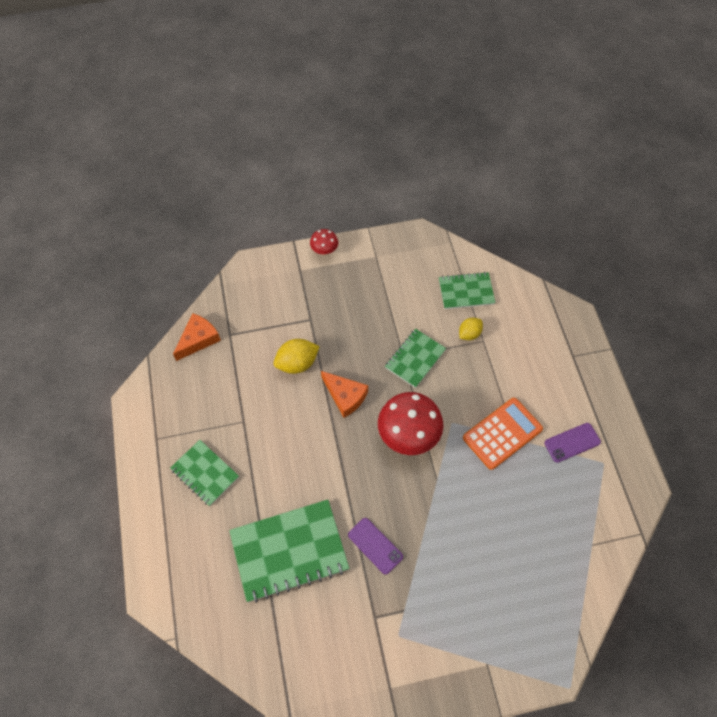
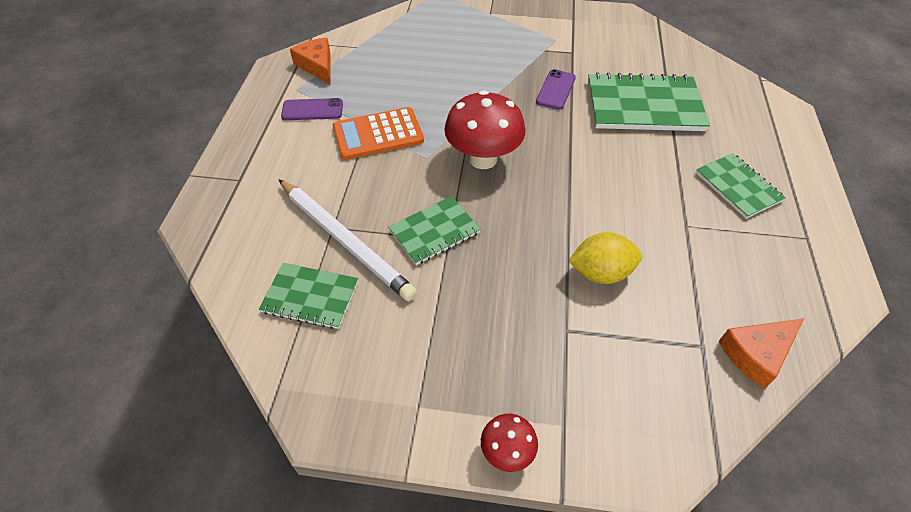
camera: 160 degrees left, 10 degrees down
(345, 396) = (544, 216): orange cheese -> orange cheese (317, 66)
(375, 546) = (556, 90): purple phone -> purple phone turned 45 degrees clockwise
(469, 334) = (345, 240): yellow lemon -> white pencil

